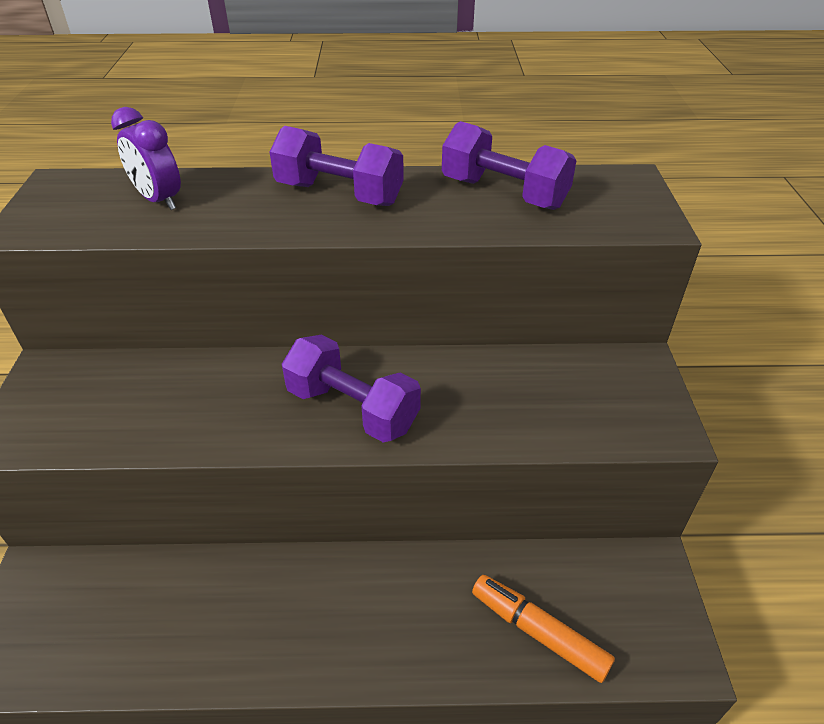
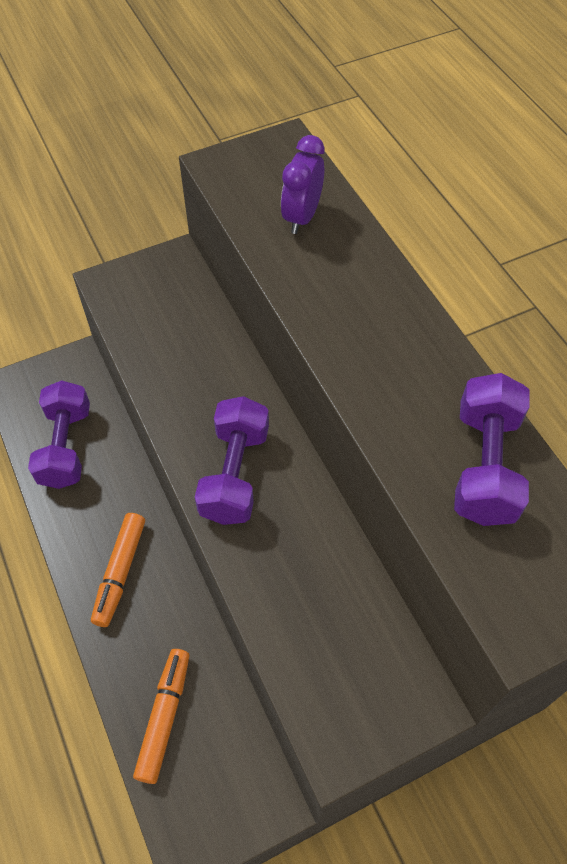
camera: 65 degrees right, 15 degrees up
(339, 194) = (392, 331): purple dumbbell -> purple dumbbell (66, 447)
(348, 620) = (120, 572): none -> orange marker

